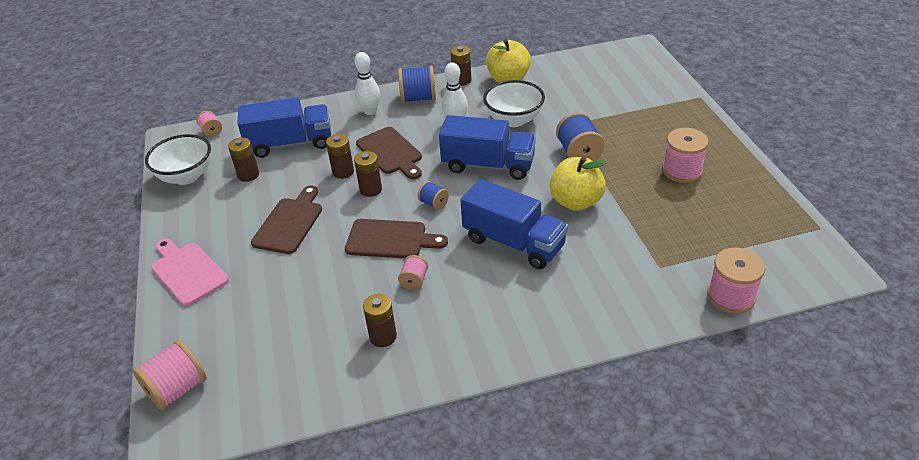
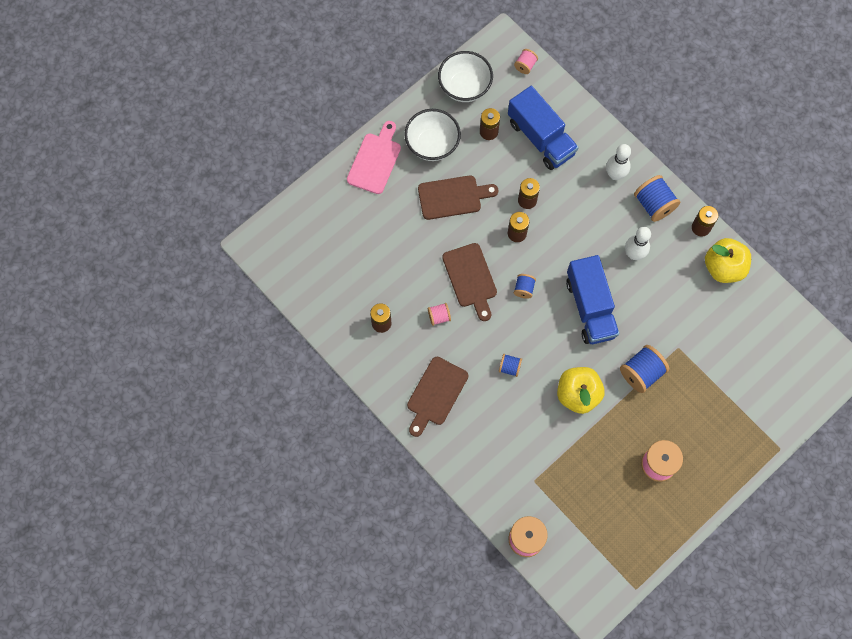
camera: 60 degrees right, 30 degrees up
(177, 389) = (285, 225): pink spool -> none
(391, 152) = (568, 223): brown cutting board -> brown cutting board (436, 394)
(514, 120) = (662, 300): white bowl -> white bowl (432, 145)
(514, 242) = (509, 367): blue truck -> blue spool

